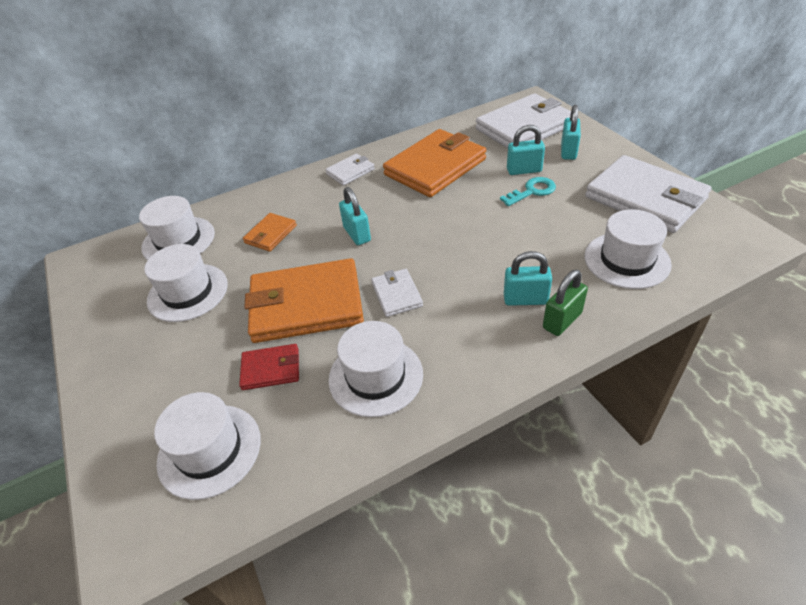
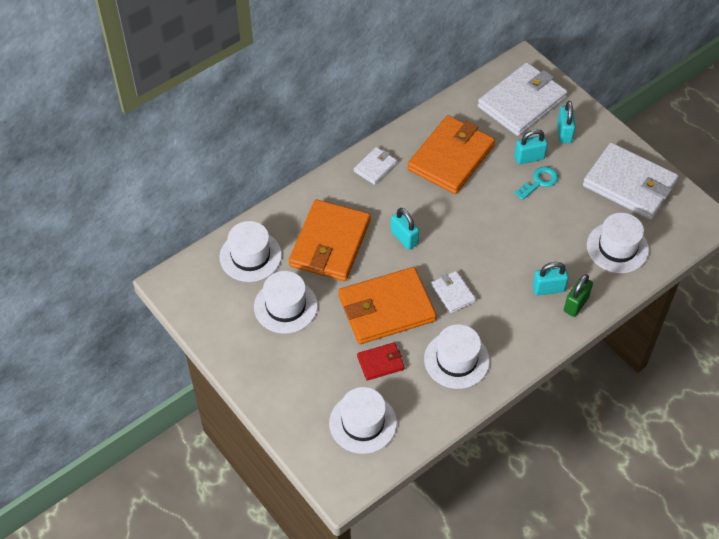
camera: 15 degrees left, 10 degrees up
(270, 234) = (330, 243): orange wallet -> orange wallet, size x2.10

